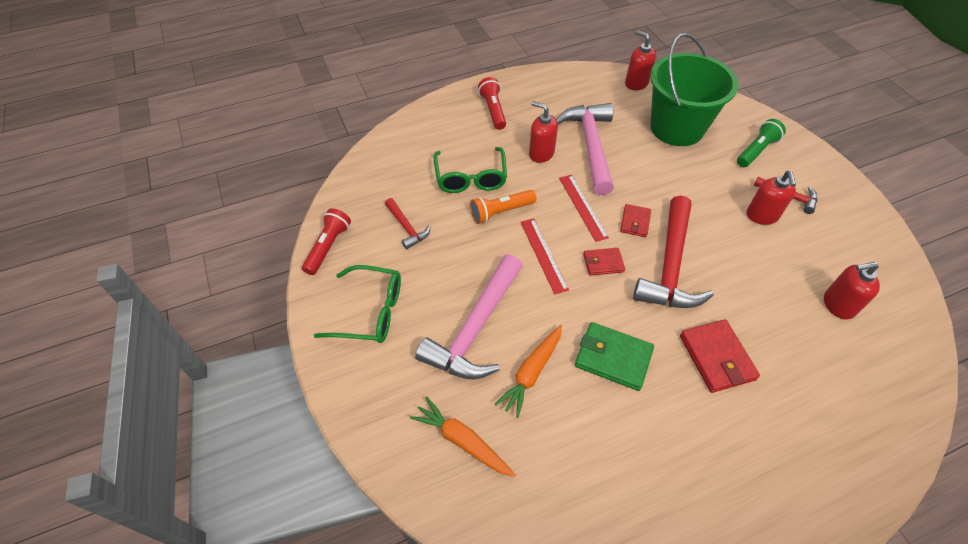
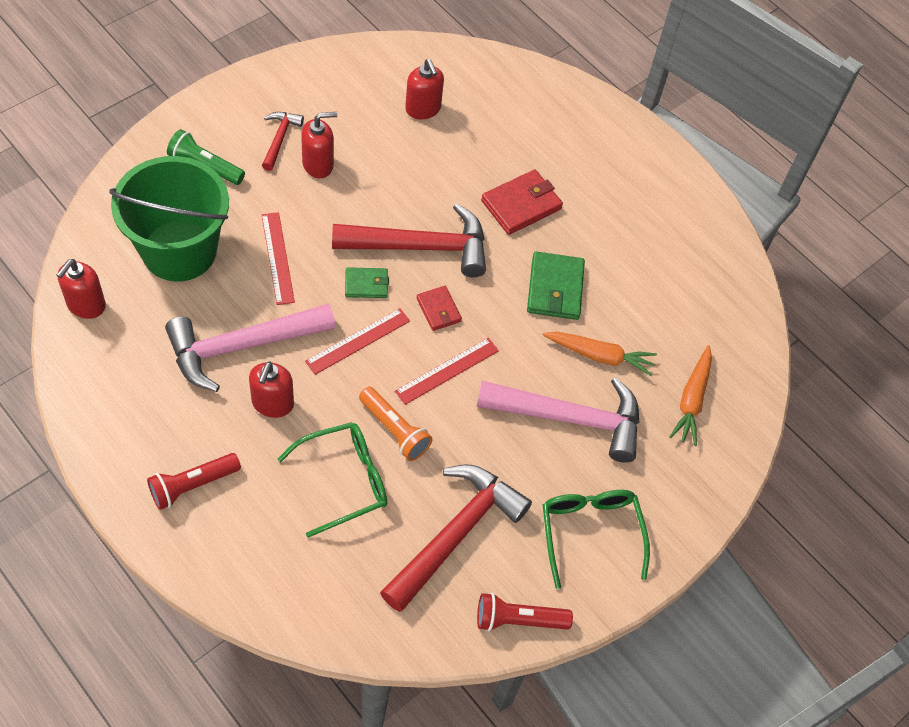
camera: 115 degrees left, 5 degrees up
(406, 227) = (455, 534): red hammer -> red hammer, size x2.04
(635, 222) = (366, 284): red wallet -> green wallet
(666, 176) = (278, 258): none -> red ruler

